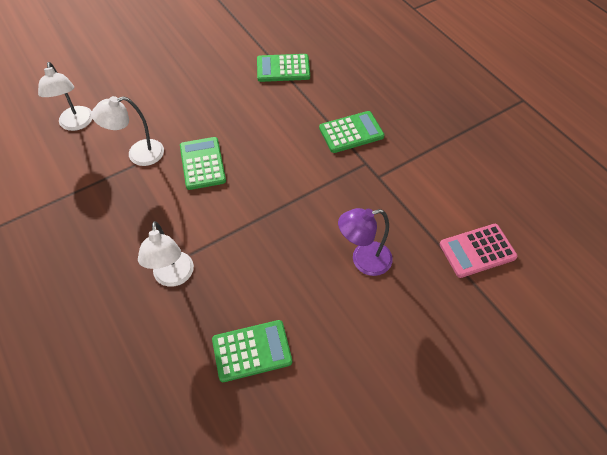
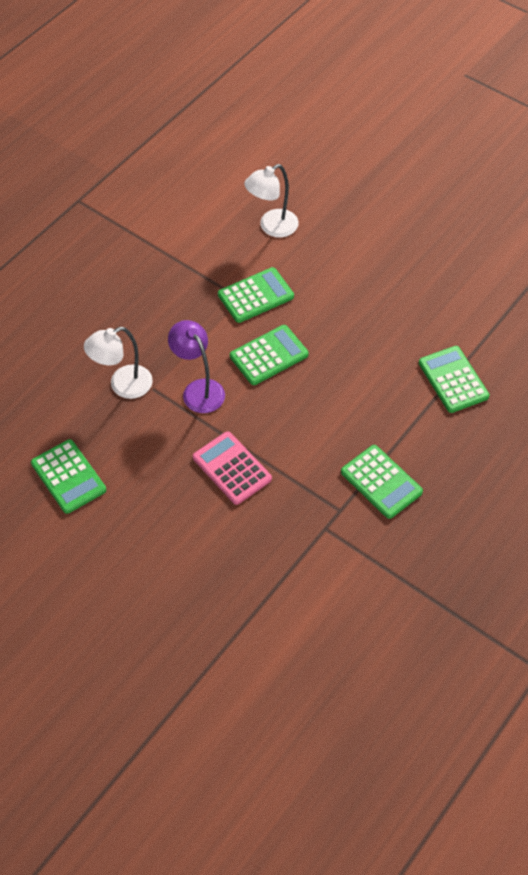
camera: 70 degrees right, 0 degrees up
(138, 154) = (256, 296): white lamp -> green calculator
(363, 260) = (203, 543): purple lamp -> purple lamp (198, 389)
(477, 251) = (260, 654): pink calculator -> pink calculator (232, 468)

